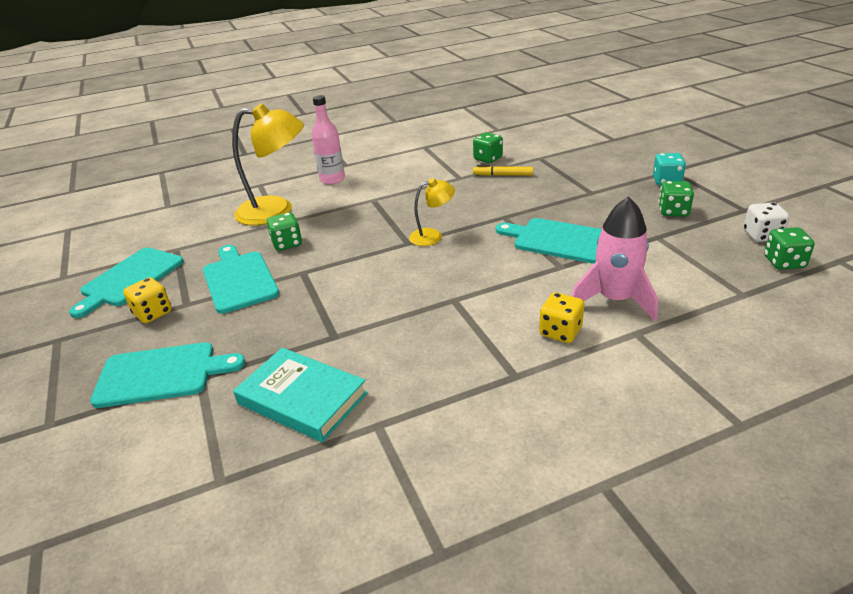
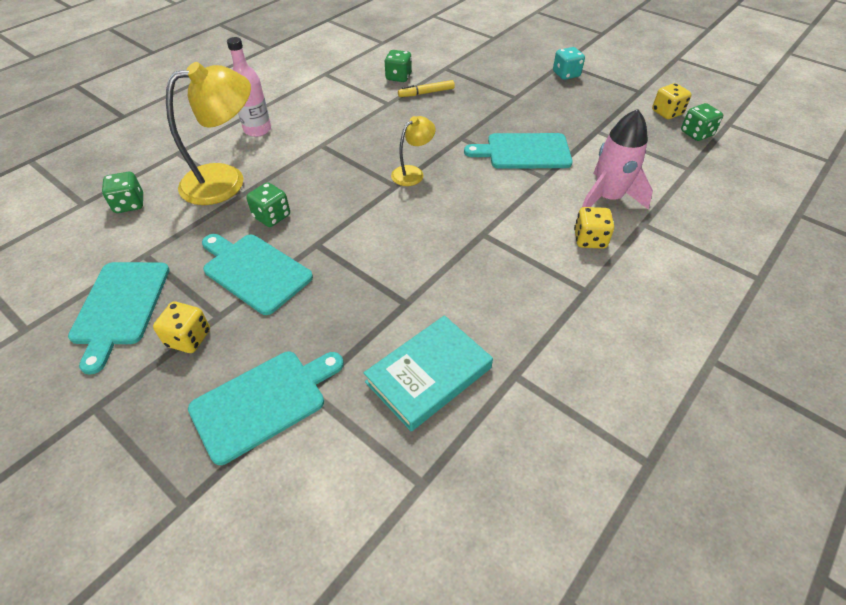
camera: 30 degrees left, 15 degrees up
(302, 398) = (428, 375): turquoise book -> turquoise book turned 45 degrees counterclockwise
(673, 211) = (591, 103): green dice -> green dice (129, 204)
(762, 235) = (667, 113): white dice -> yellow dice

